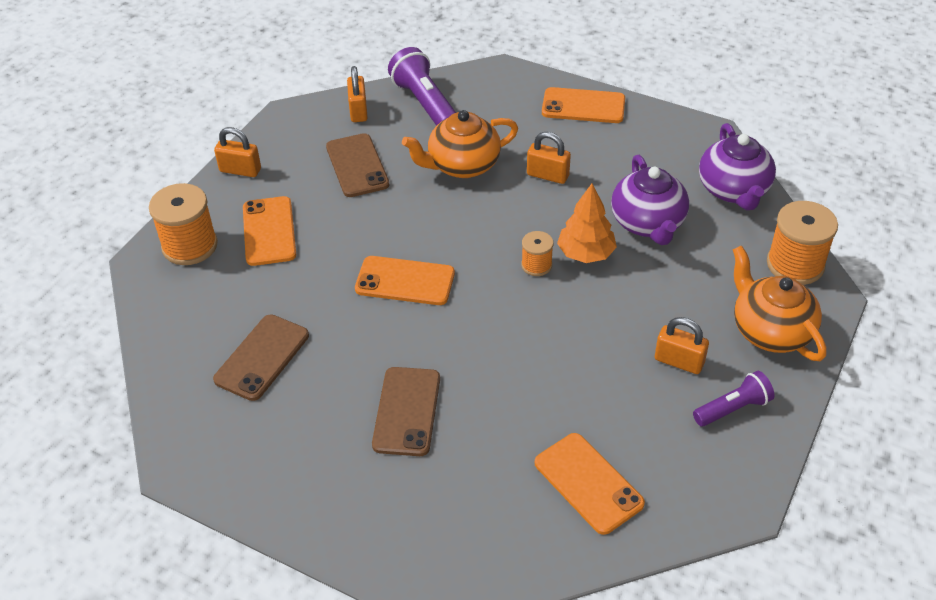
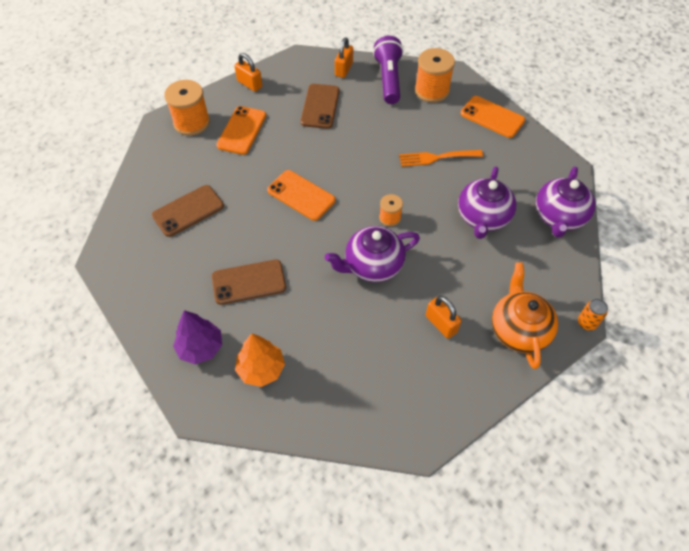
camera: 25 degrees right, 10 degrees up
(396, 516) = (200, 347): none -> purple tree
(406, 411) = (249, 282): brown phone -> brown phone turned 45 degrees clockwise
(462, 165) = (385, 130): orange teapot -> none
(547, 175) = (437, 157): orange padlock -> orange fork
(552, 329) = (372, 265): none -> purple teapot
(585, 254) = (427, 222): orange tree -> orange tree (261, 369)
(588, 483) = (328, 381): orange phone -> none
(733, 408) = (456, 373): purple flashlight -> none
(795, 264) = (568, 289): orange spool -> orange spool (431, 90)
(838, 293) = (587, 323): none -> orange can

